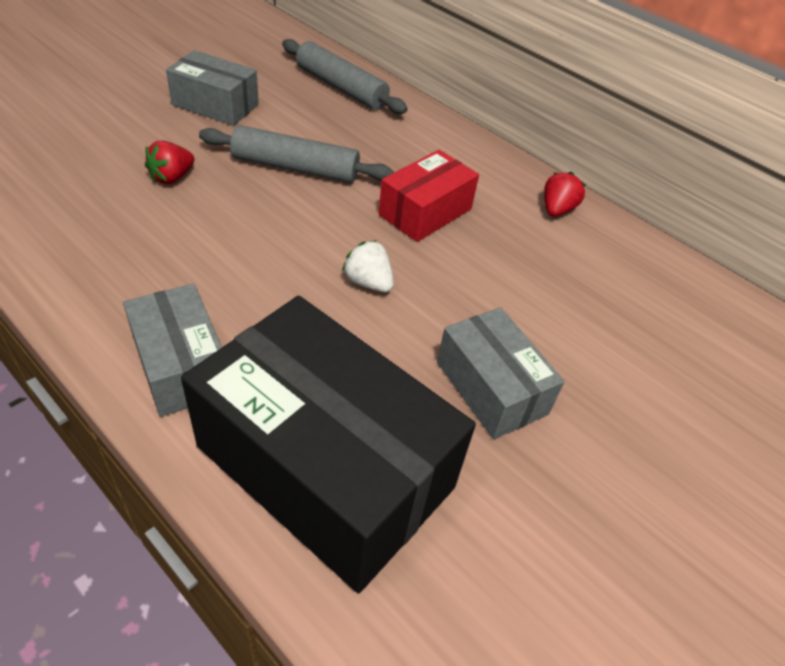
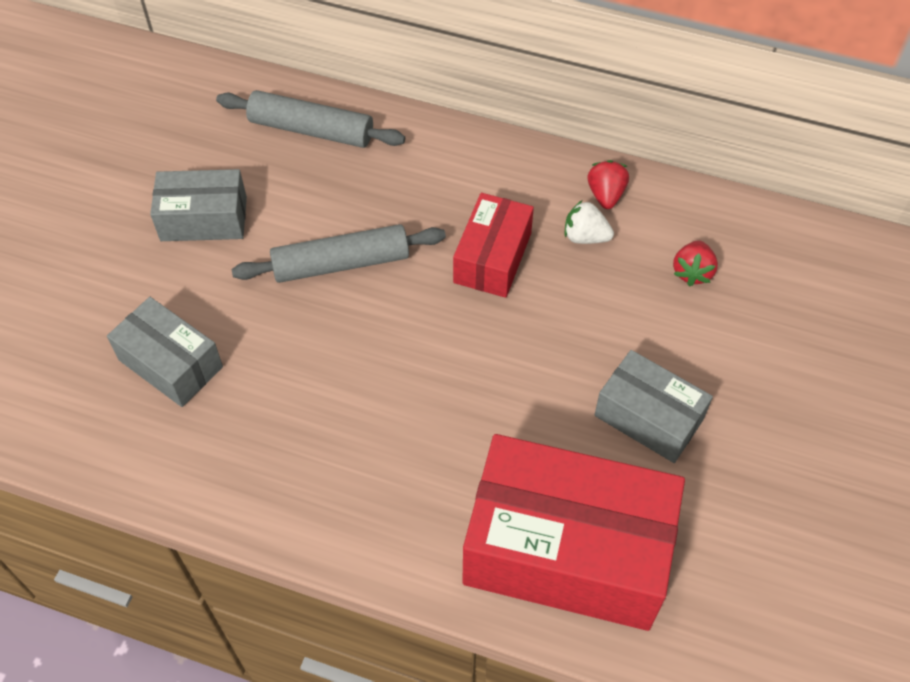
camera: 20 degrees left, 10 degrees up
(172, 177) = (236, 335): red strawberry -> red strawberry (692, 272)
(181, 365) = (398, 524): grey box -> grey box (171, 363)
(325, 467) = (567, 550): black box -> red box
(368, 282) = (492, 364): white strawberry -> white strawberry (585, 237)

